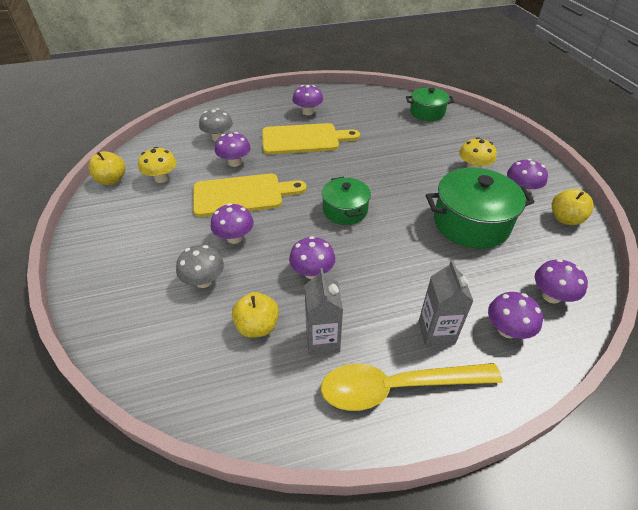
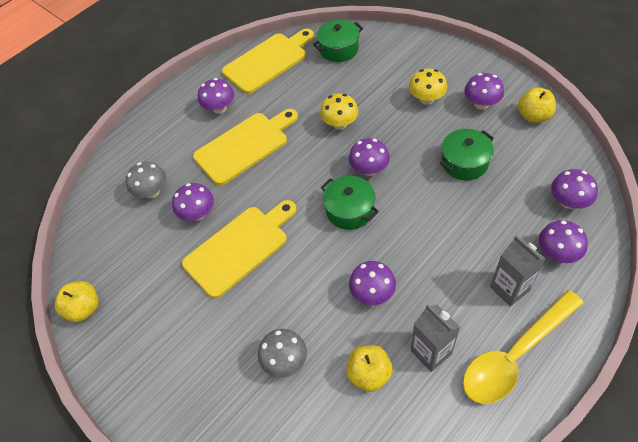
camera: 25 degrees left, 10 degrees up
(161, 178) = (138, 275): yellow mushroom -> yellow mushroom (340, 124)
(234, 237) = (273, 299): purple mushroom -> purple mushroom (369, 169)
(367, 100) = (268, 61): none -> yellow cutting board
(471, 223) = (464, 163): green pot -> green pot, size x0.61

